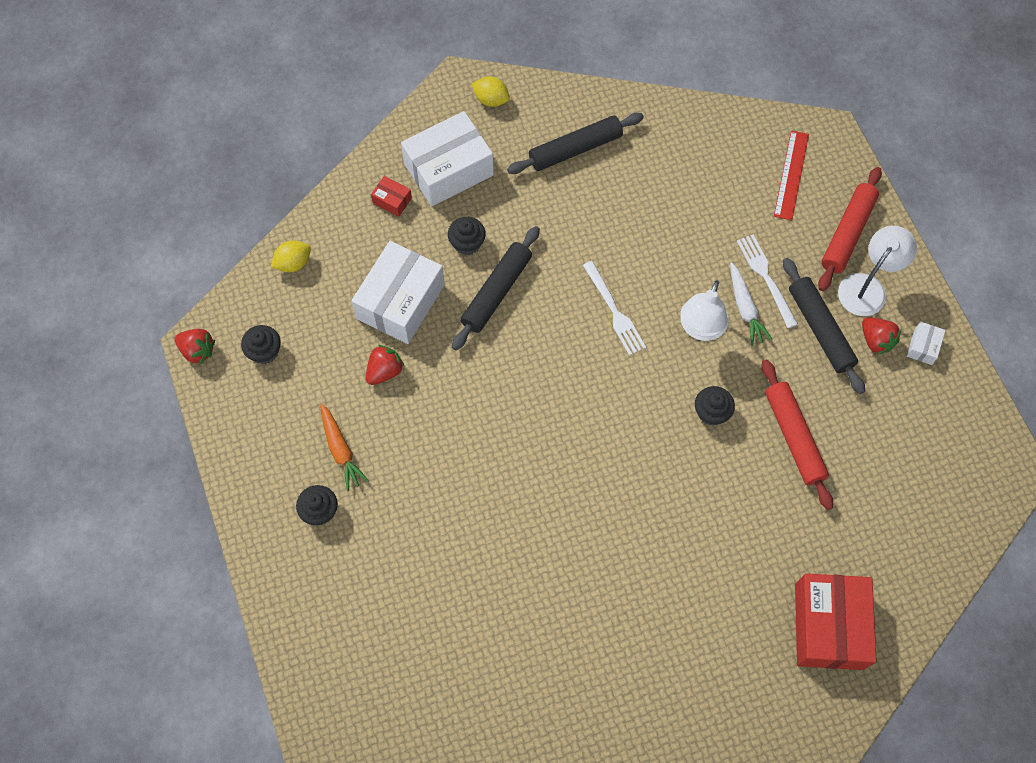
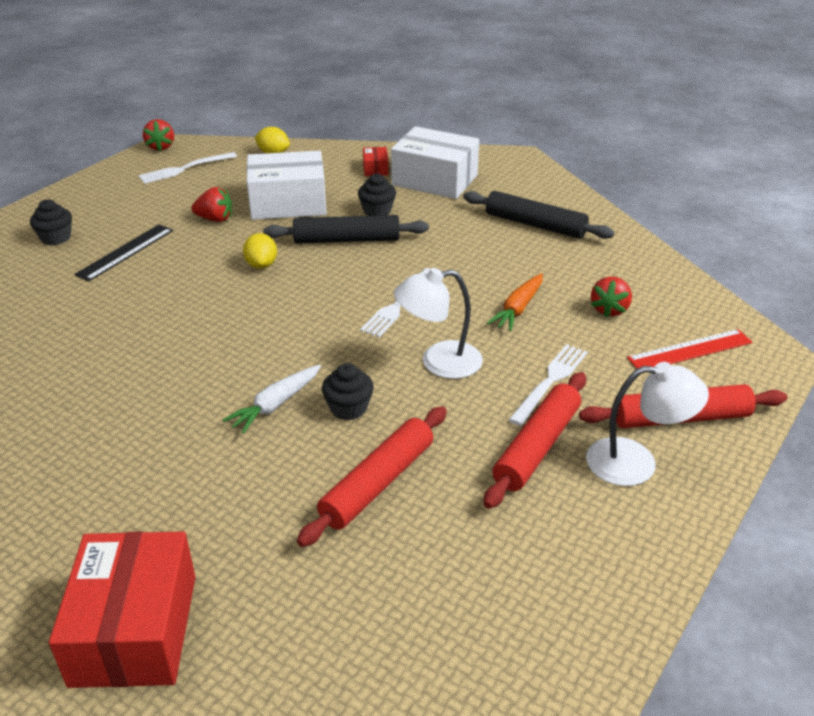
camera: 55 degrees right, 30 degrees down
(264, 351) = (184, 169): black cupcake -> white fork
(341, 450) = (122, 227): orange carrot -> orange carrot (518, 309)
(389, 465) = (125, 252): none -> black ruler
(491, 100) = (523, 174): yellow lemon -> yellow lemon (261, 265)
(745, 308) = (497, 382): white carrot -> white carrot (275, 405)
(820, 329) = (537, 447): black rolling pin -> red rolling pin
(829, 626) = (135, 629): red box -> red box turned 60 degrees counterclockwise
(876, 340) = (577, 500): red strawberry -> red strawberry (609, 310)
(923, 347) = (619, 548): white box -> none

